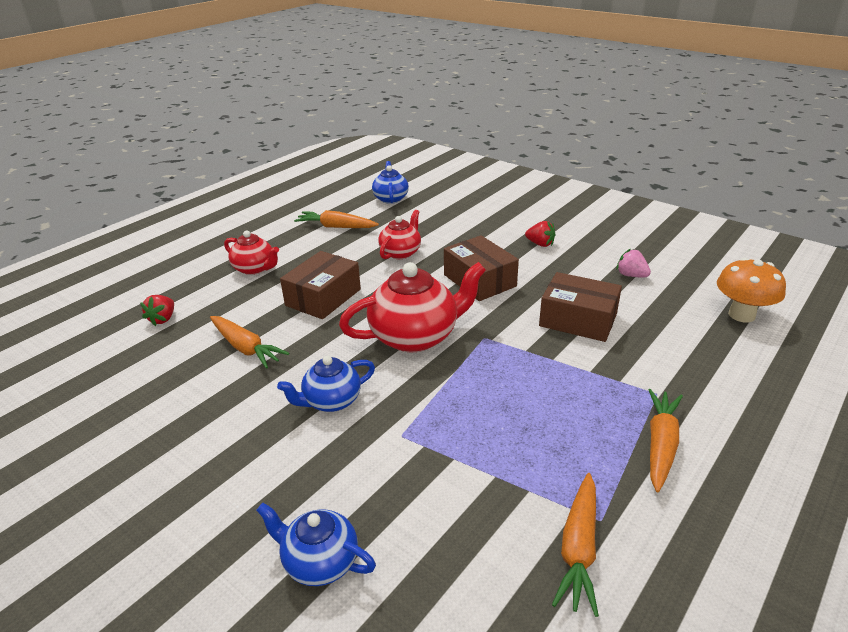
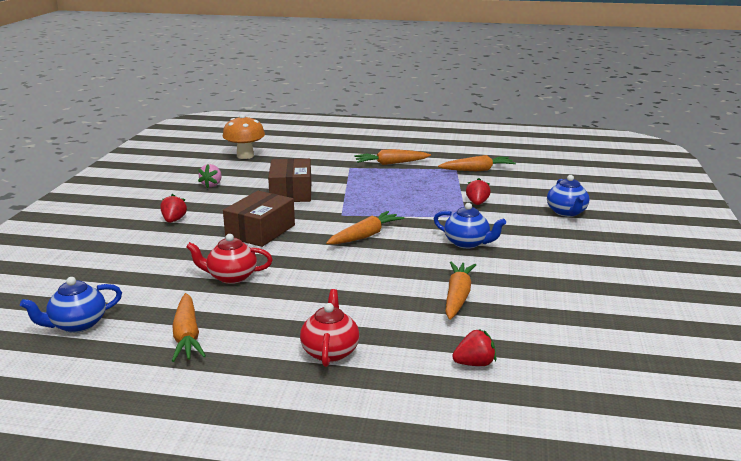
camera: 120 degrees left, 10 degrees down
(323, 297) = (349, 289): brown box -> none
(415, 336) = (365, 236): red teapot -> orange carrot
(433, 469) = (477, 203): none -> red strawberry

